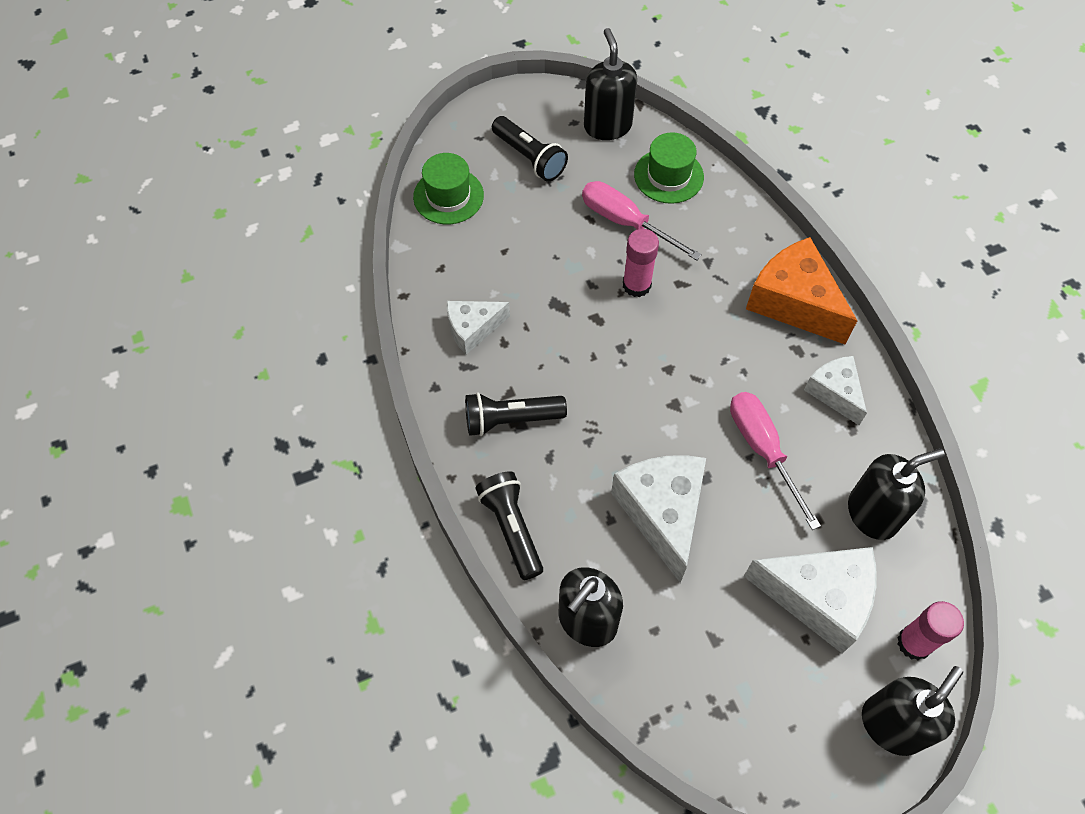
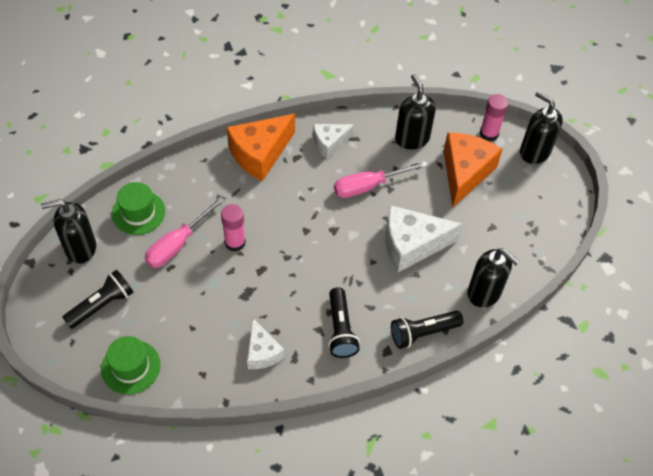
camera: 90 degrees left, 5 degrees down
(818, 598) = (465, 173): white cheese -> orange cheese

